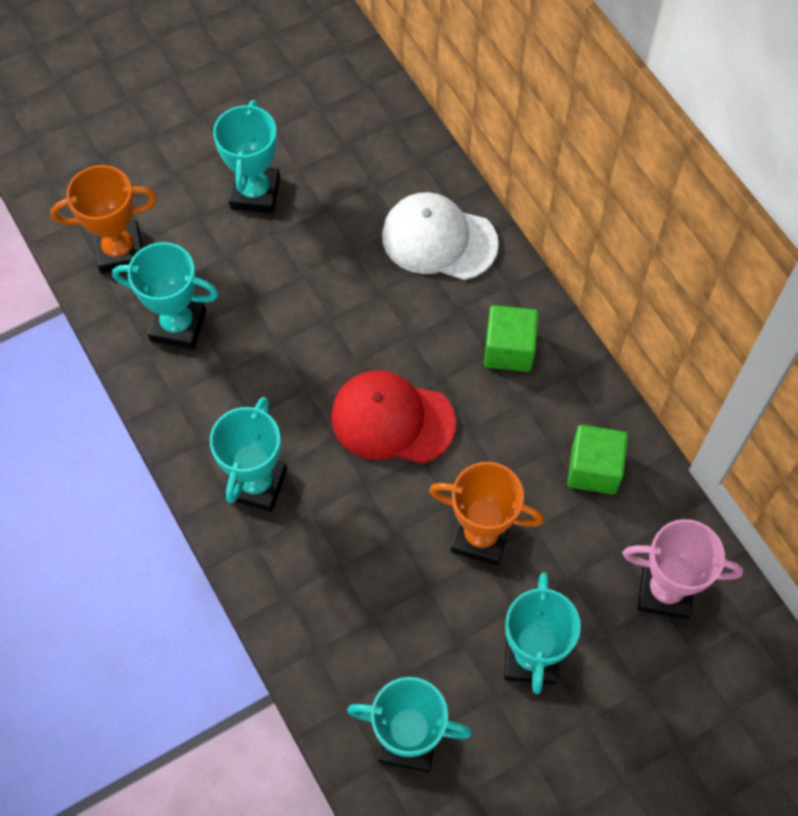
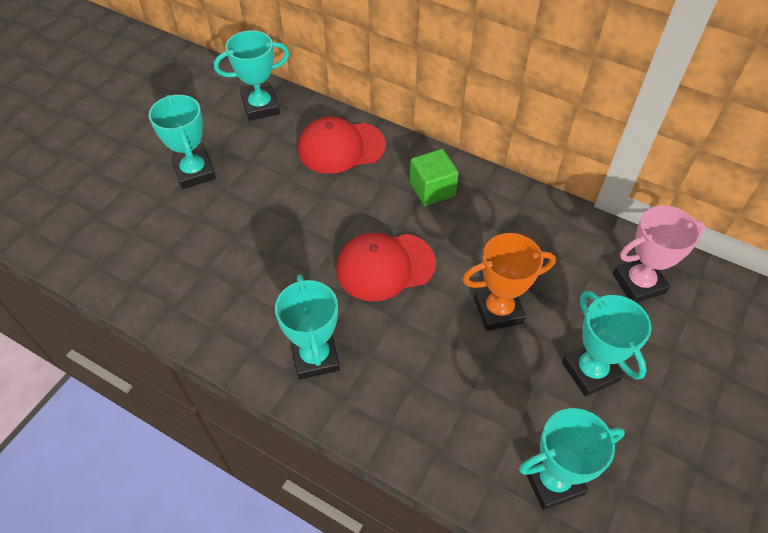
camera: 30 degrees left, 10 degrees down
(120, 251) = (111, 250): orange trophy -> none
(178, 326) = (187, 279): turquoise trophy -> turquoise trophy (261, 107)
(439, 239) = (341, 147): white cap -> red cap
(594, 469) = (538, 233): green cube -> none

